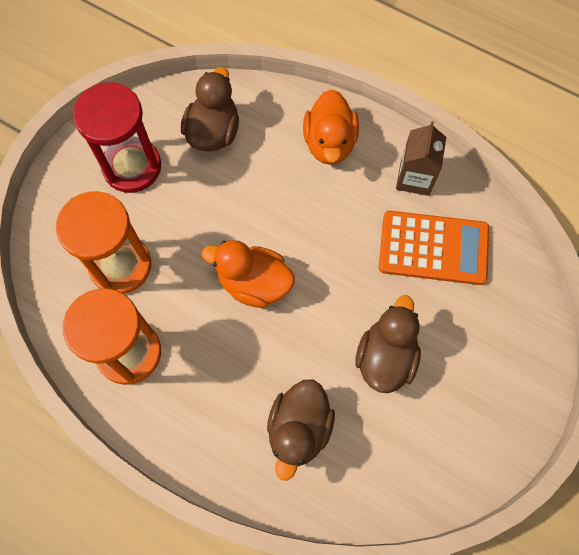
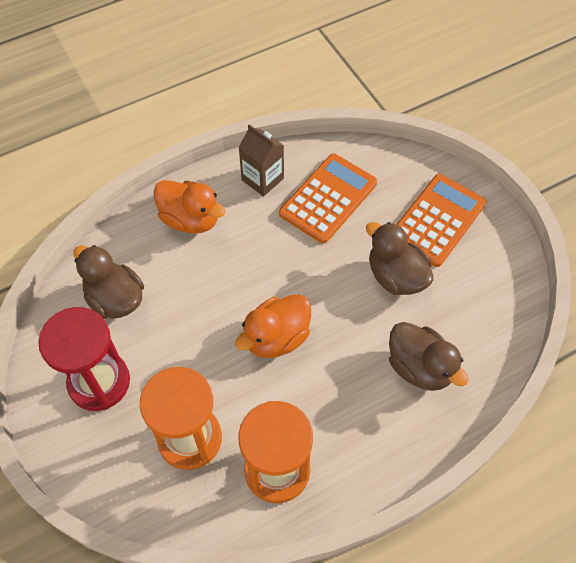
camera: 60 degrees left, 10 degrees down
(479, 366) = (437, 220): none -> orange calculator

